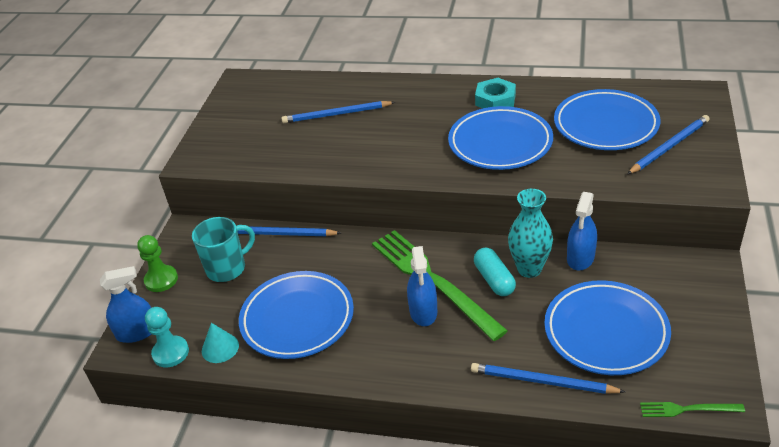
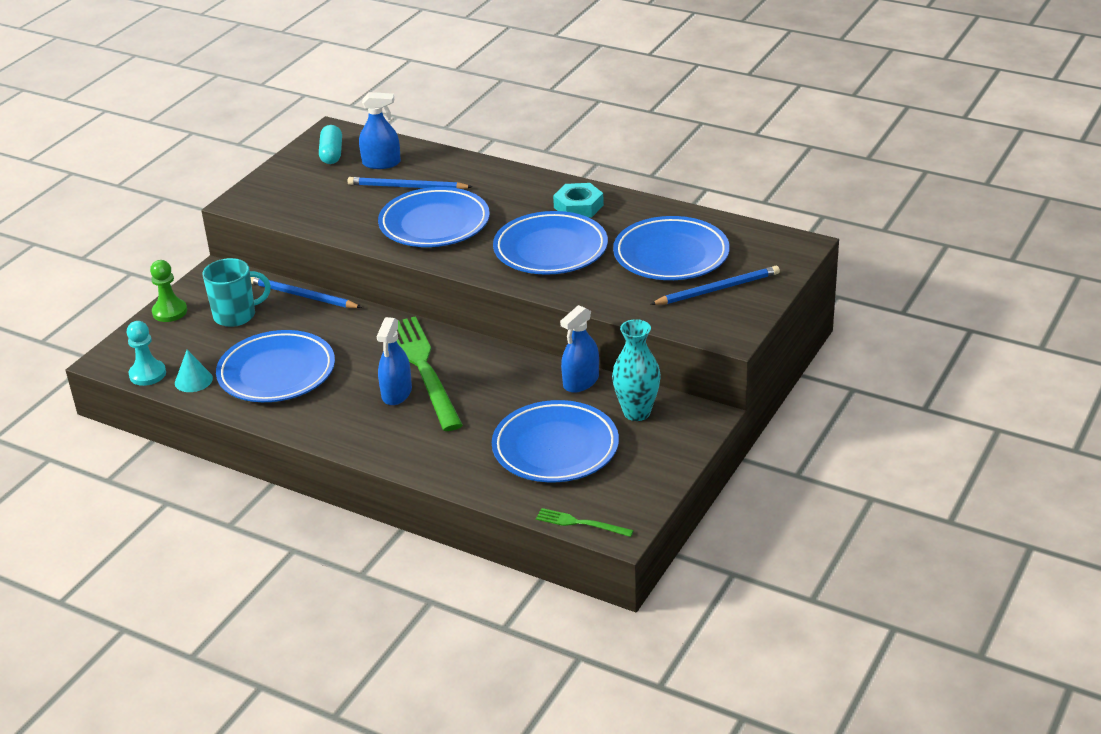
camera: 15 degrees right, 5 degrees down
(137, 332) = (126, 351): blue spray bottle -> blue spray bottle (381, 163)
(382, 142) = (434, 224): none -> blue plate
(494, 280) = (482, 381): turquoise capsule -> turquoise capsule (331, 154)
(529, 269) = (523, 380): turquoise vase -> turquoise vase (636, 412)
(542, 381) = (466, 472): blue pencil -> none

